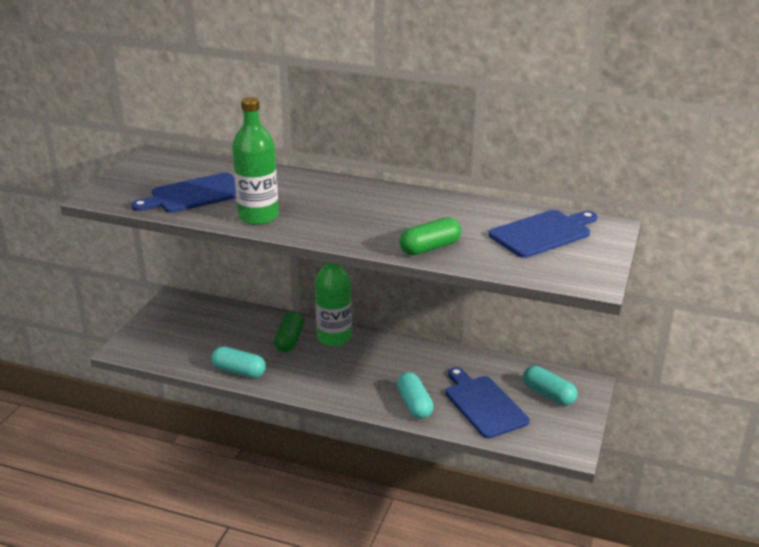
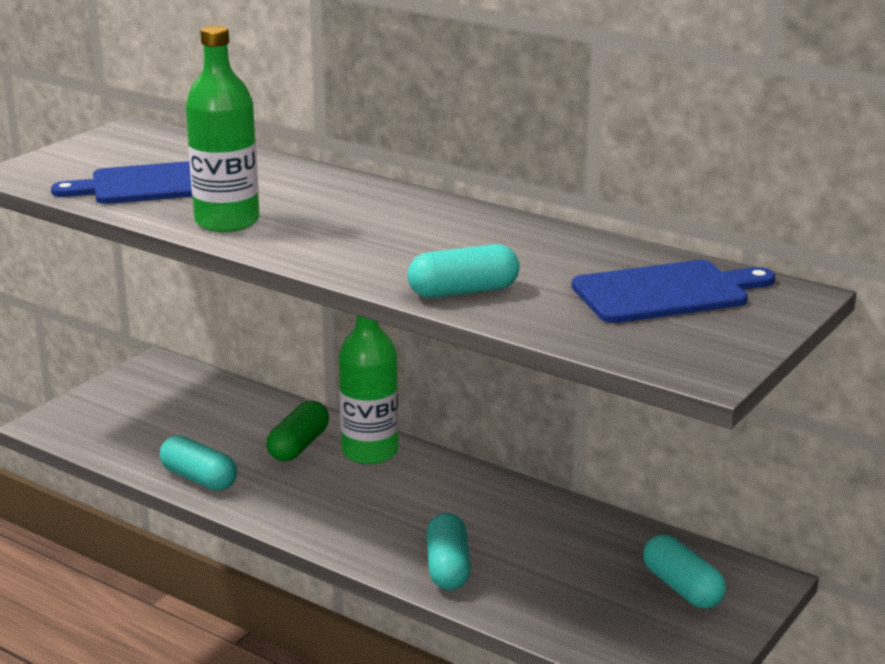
camera: 15 degrees right, 5 degrees down
(430, 248) = (463, 291): green capsule -> turquoise capsule
(483, 404) = (563, 585): blue cutting board -> none

